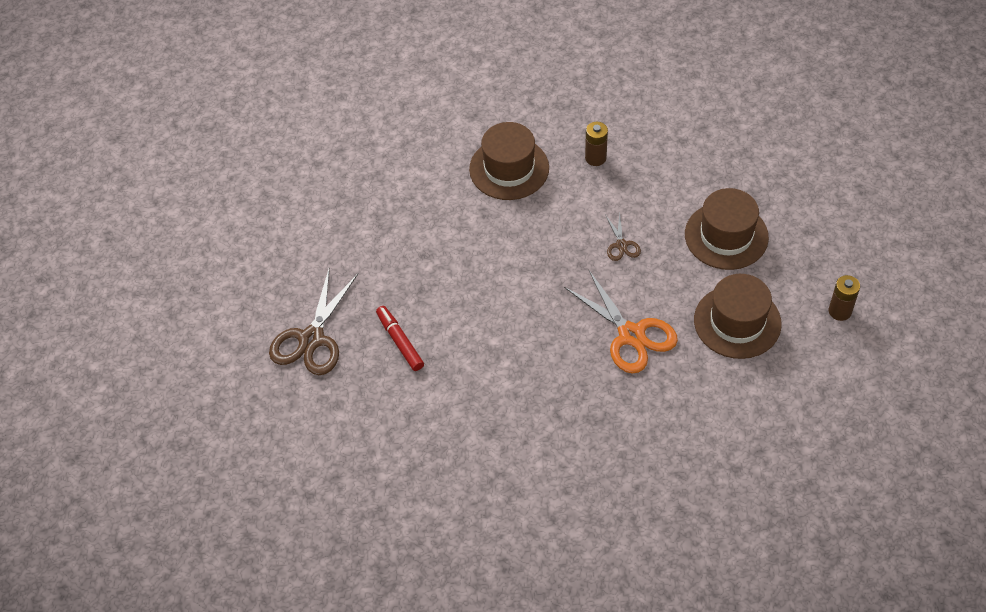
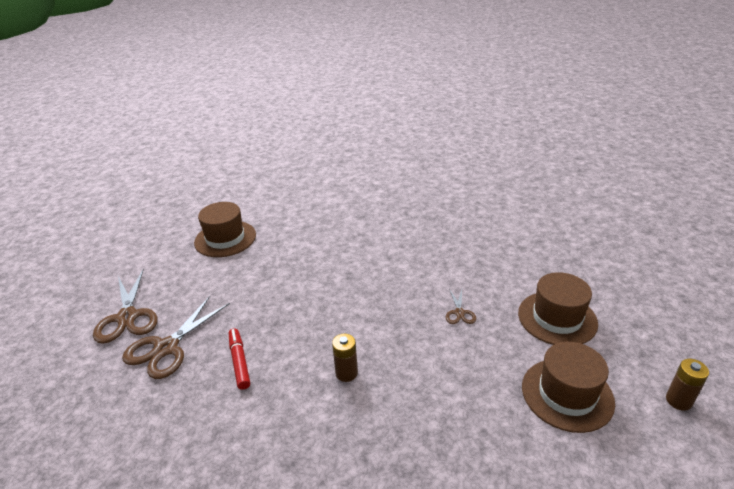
camera: 10 degrees right, 20 degrees down
(244, 309) = (127, 317): none -> brown scissors
(509, 168) = (378, 249): brown hat -> brown hat (225, 239)
(595, 158) = (448, 250): brown battery -> brown battery (346, 373)
(631, 335) = (456, 390): orange scissors -> none

